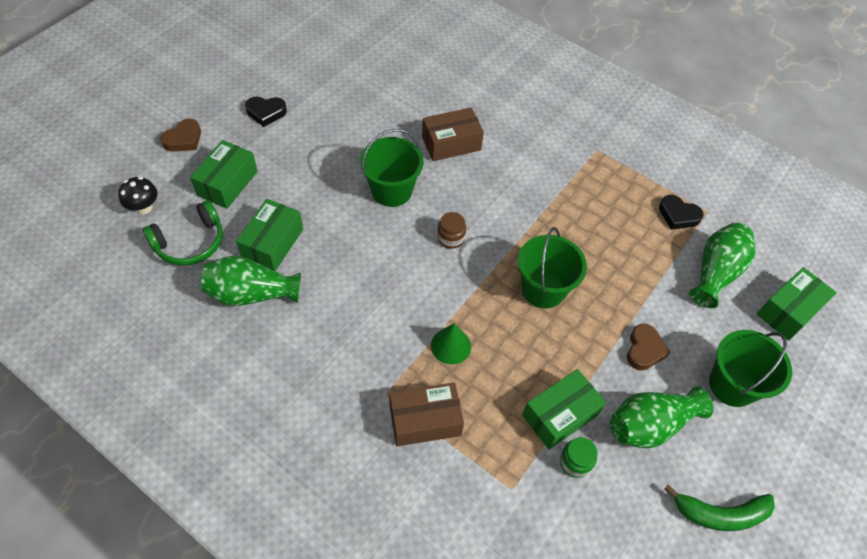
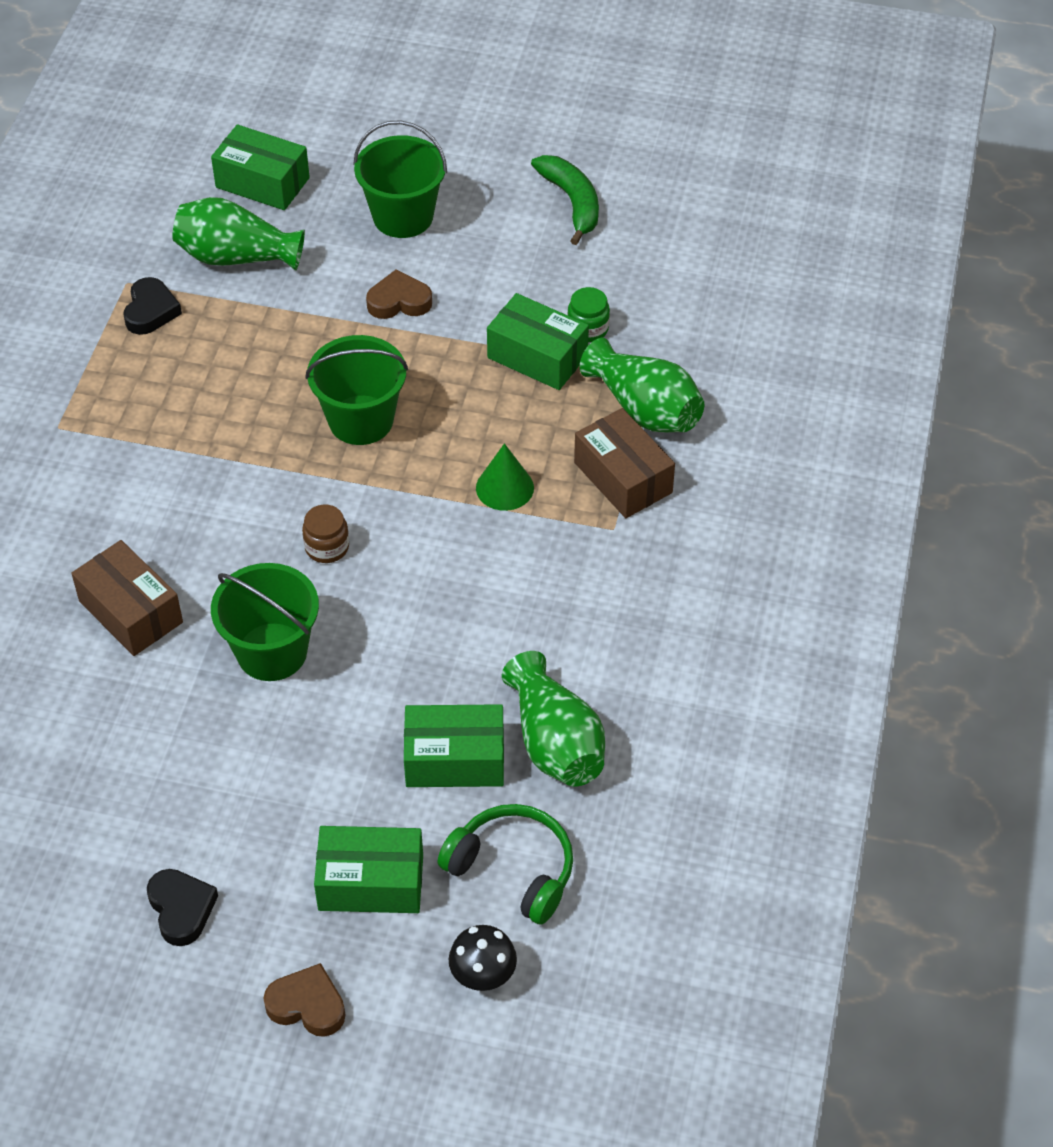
camera: 110 degrees left, 5 degrees down
(650, 425) = (500, 276): green vase -> green vase (645, 409)

